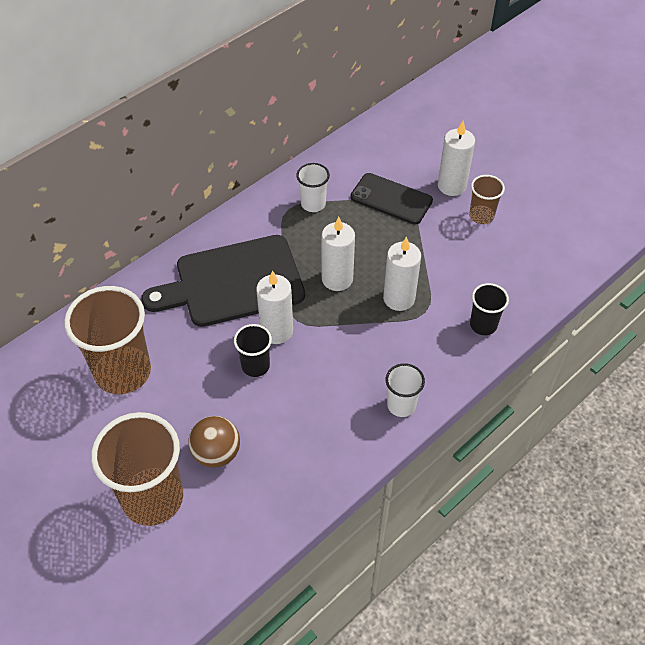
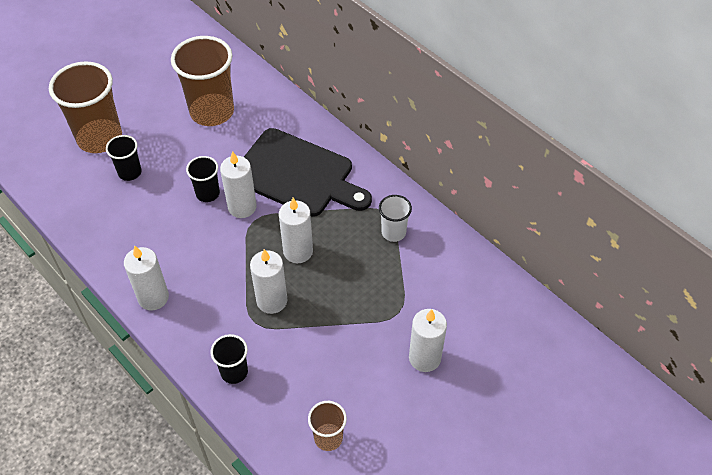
camera: 90 degrees right, 0 degrees up
(216, 453) = (130, 172): brown ball -> black cup
(233, 282) = (297, 175): black cutting board -> black cutting board turned 135 degrees clockwise
(391, 199) = (402, 299): black phone -> none
(401, 405) = (153, 297): white cup -> white candle
(481, 216) = (380, 384): brown cup -> brown cup (328, 438)

